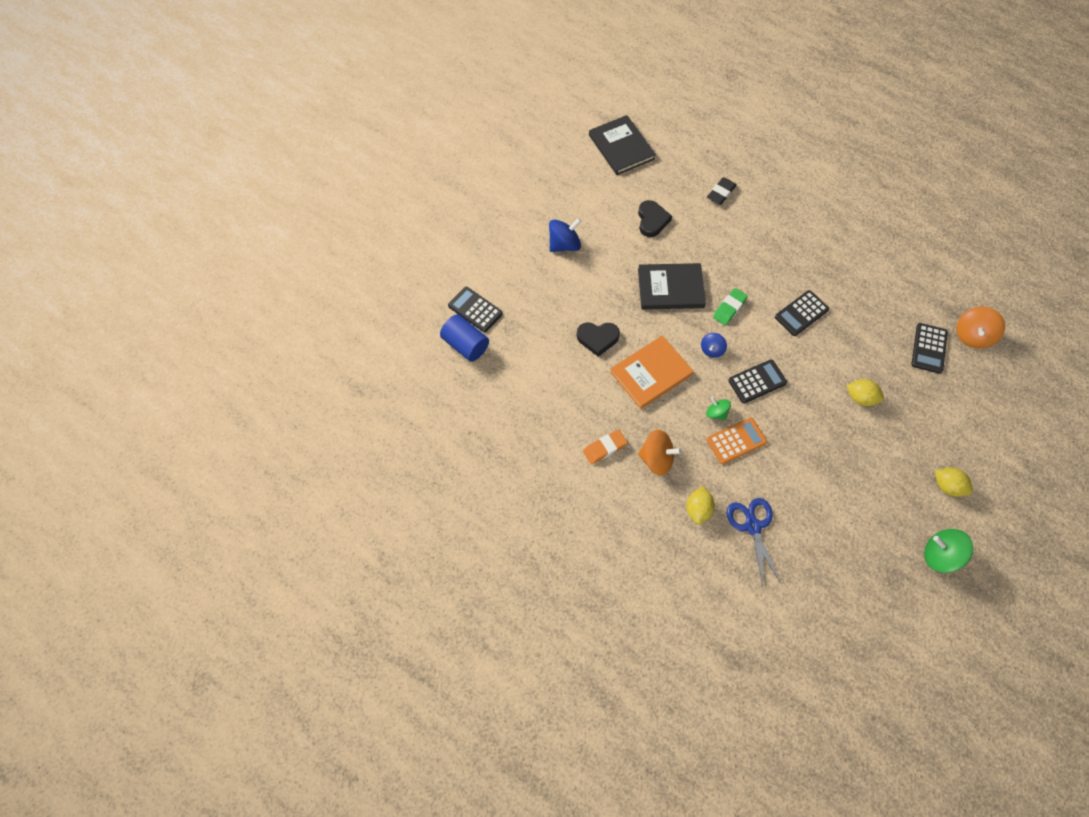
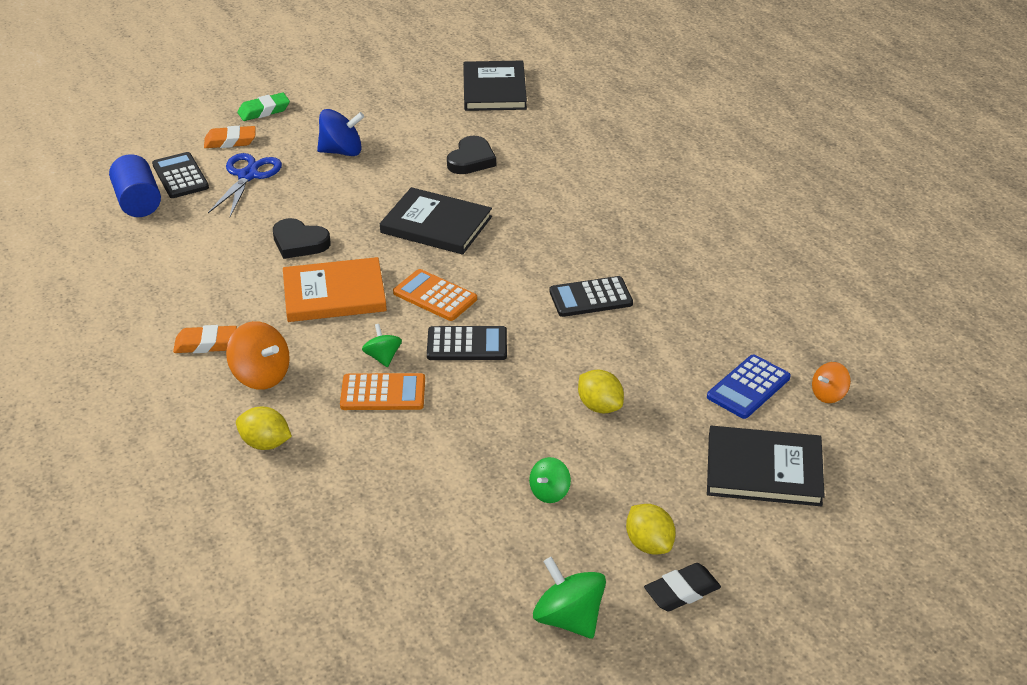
camera: 25 degrees right, 25 degrees down
(483, 263) = (230, 141): none -> orange eraser
(698, 509) = (265, 443): yellow lemon -> yellow lemon turned 75 degrees clockwise
(712, 350) = (435, 296): blue spinning top -> orange calculator
(721, 193) = (584, 159): black eraser -> black eraser (682, 592)
(729, 308) = (495, 265): green eraser -> green eraser (264, 111)
(752, 526) = (322, 486): blue scissors -> blue scissors (248, 176)
(875, 473) = (549, 492): none -> green spinning top
(928, 348) = (748, 387): black calculator -> blue calculator
(972, 336) = (828, 394): orange spinning top -> orange spinning top, size x0.60
(972, 406) = (764, 469): none -> black book

